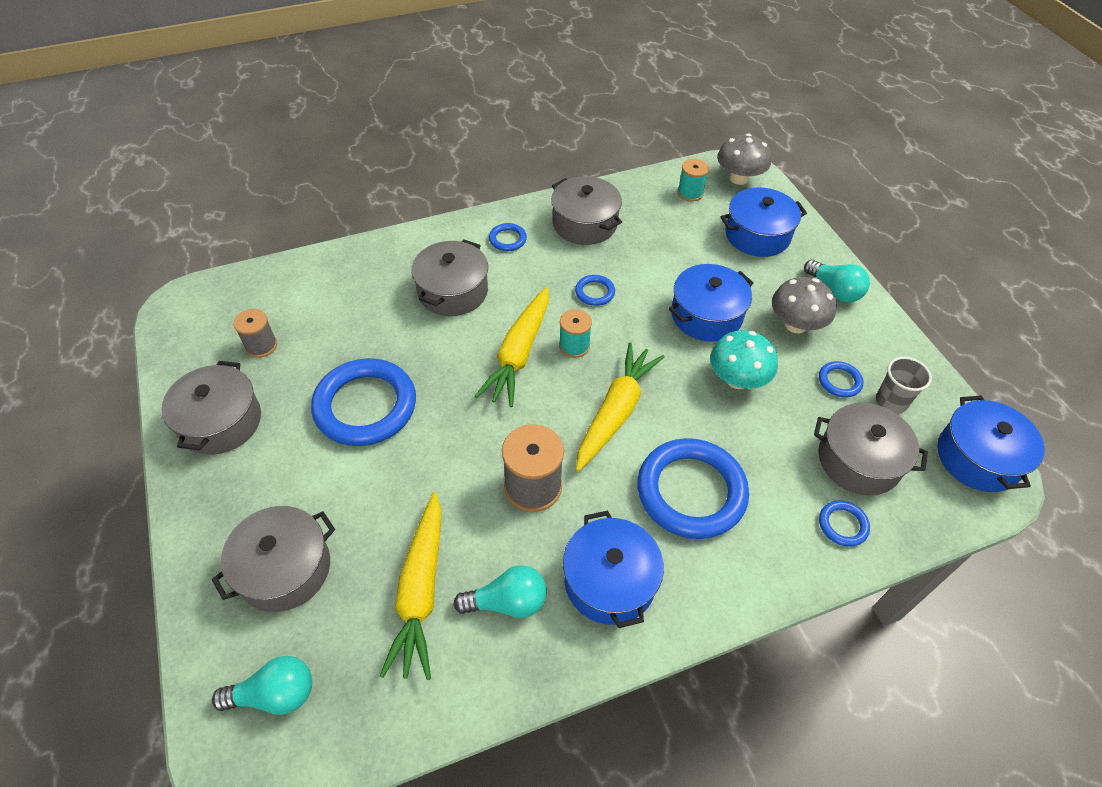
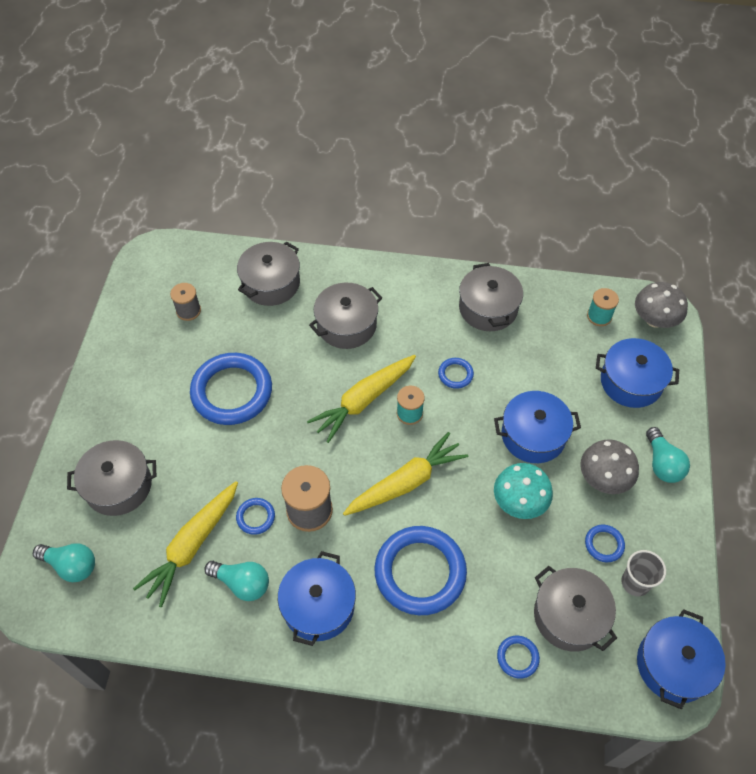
camera: 30 degrees right, 5 degrees up
(221, 422) = (133, 359): grey pot -> grey pot (271, 283)
(507, 239) = (416, 296): blue ring -> blue ring (255, 517)

